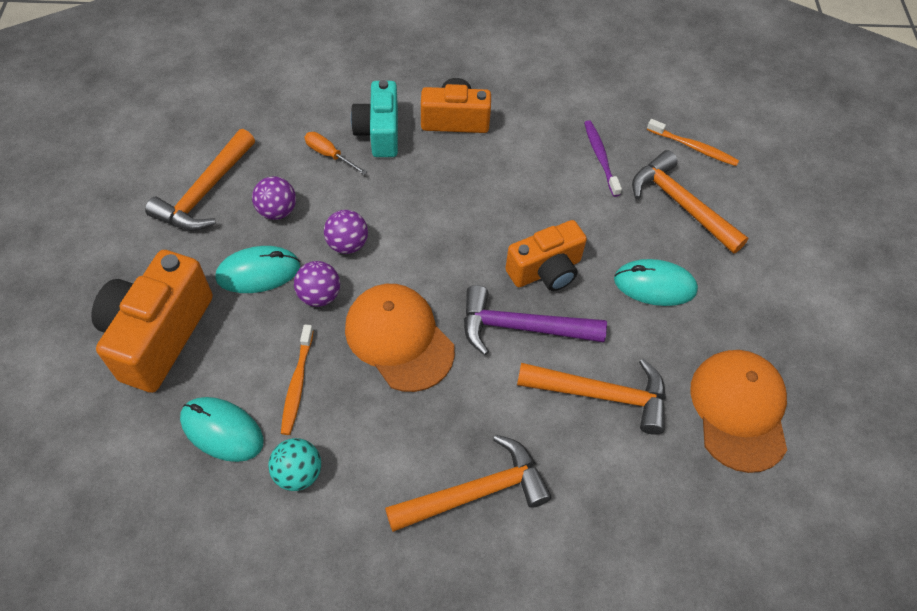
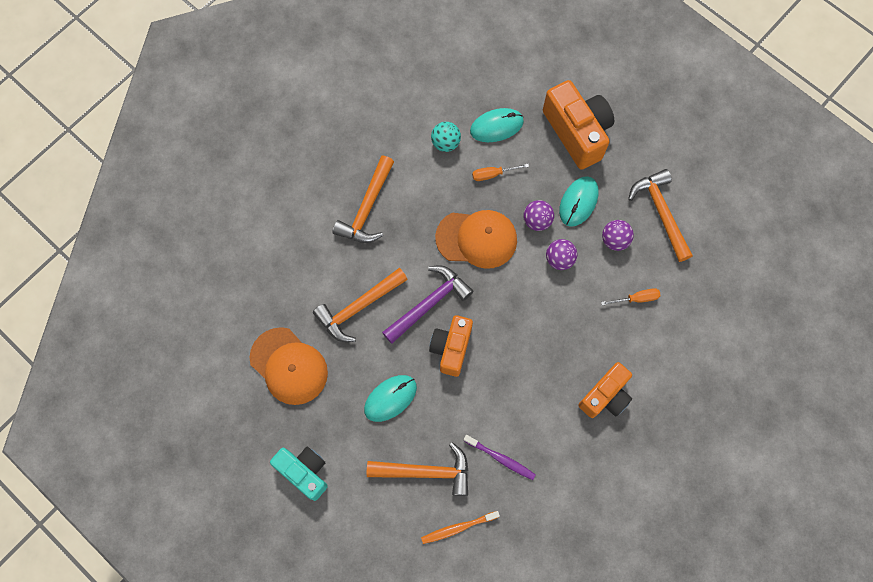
camera: 135 degrees right, 15 degrees up
(297, 383) = (493, 174): orange toothbrush -> orange screwdriver
(379, 133) = (631, 341): turquoise camera -> turquoise camera (304, 472)

